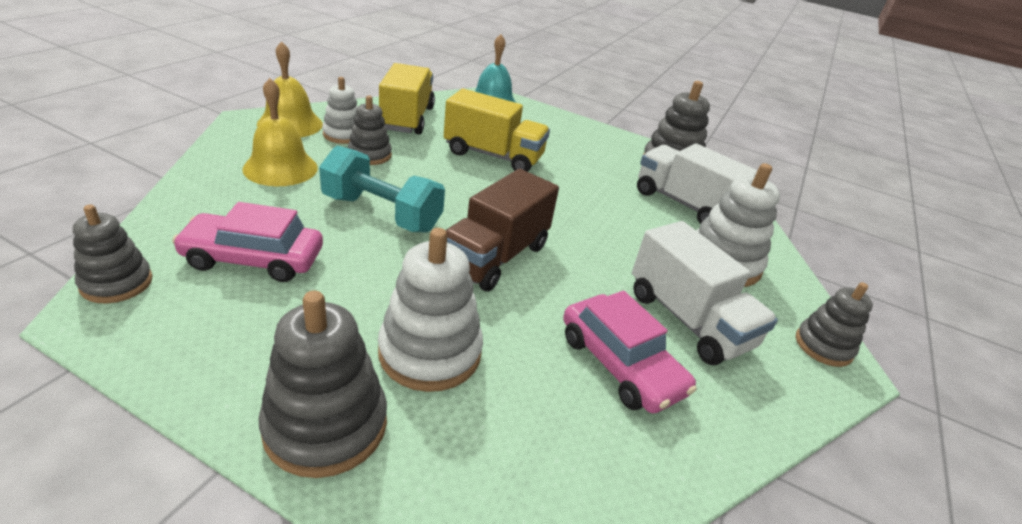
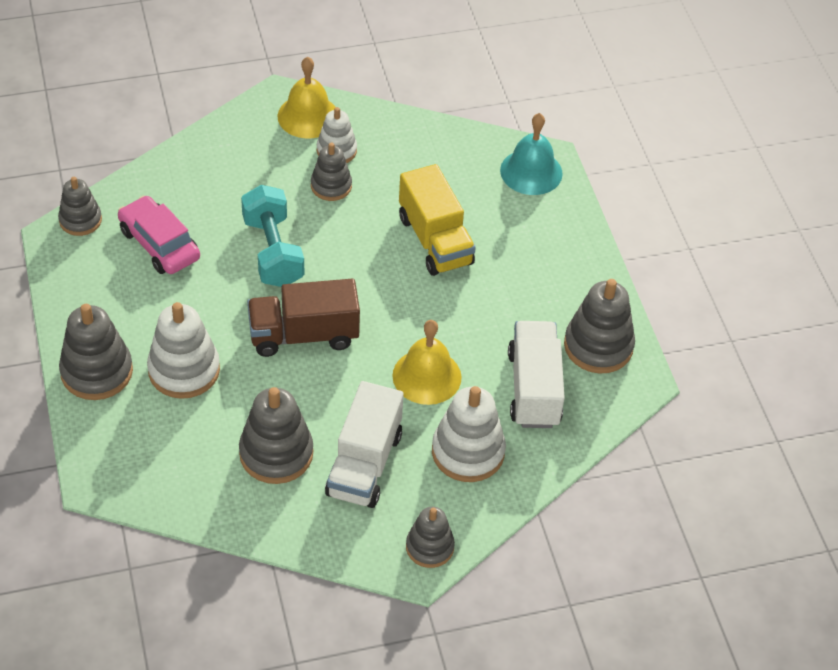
camera: 50 degrees right, 15 degrees up
(280, 168) = (251, 167): yellow bell -> yellow bell (427, 376)
(407, 118) = (415, 155): yellow truck -> none
(620, 364) = (276, 453): pink car -> grey stacking toy

